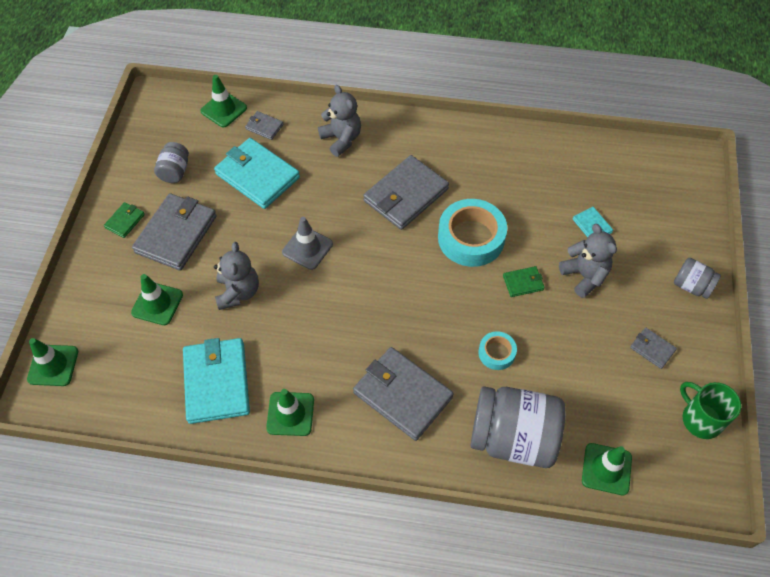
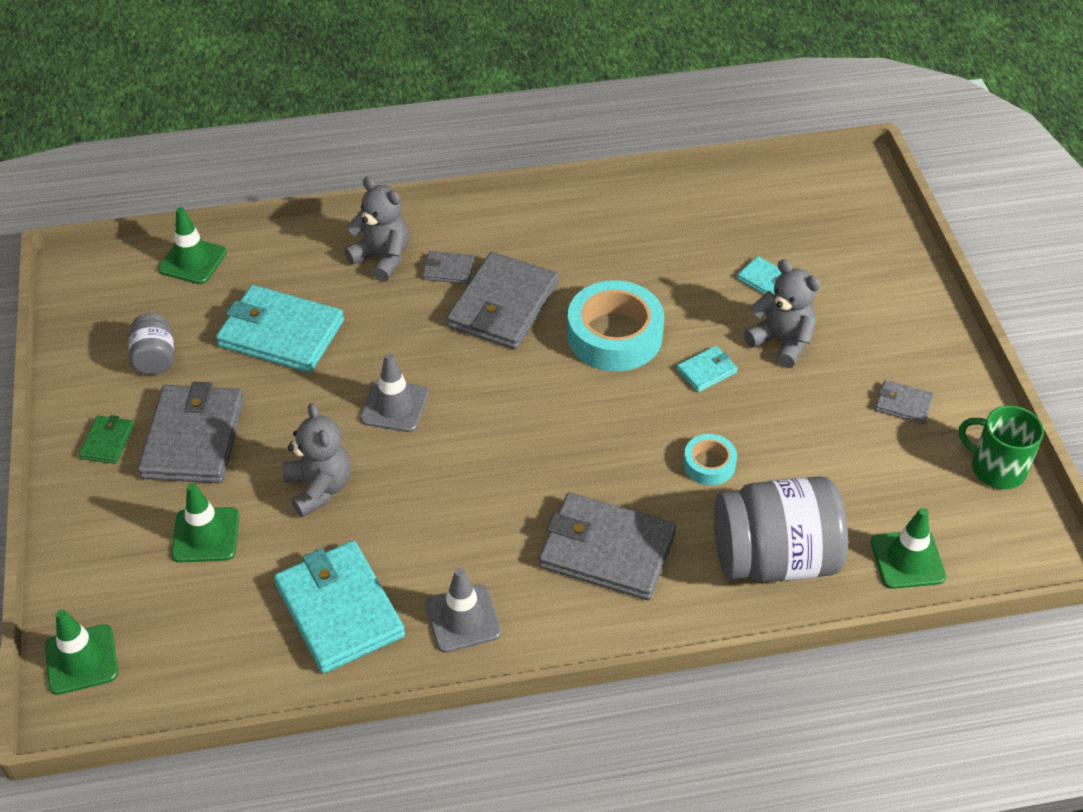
camera: 20 degrees left, 10 degrees down
(264, 127) = (263, 269): grey wallet -> grey wallet (448, 270)
(290, 414) = (463, 619): green traffic cone -> grey traffic cone
(523, 283) = (706, 371): green wallet -> turquoise wallet
(691, 286) = (919, 318): grey jar -> none

